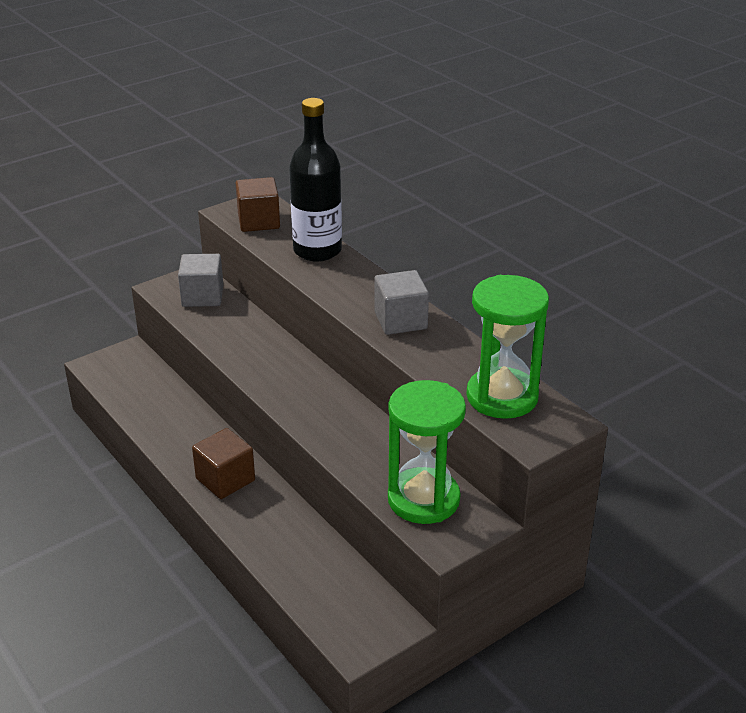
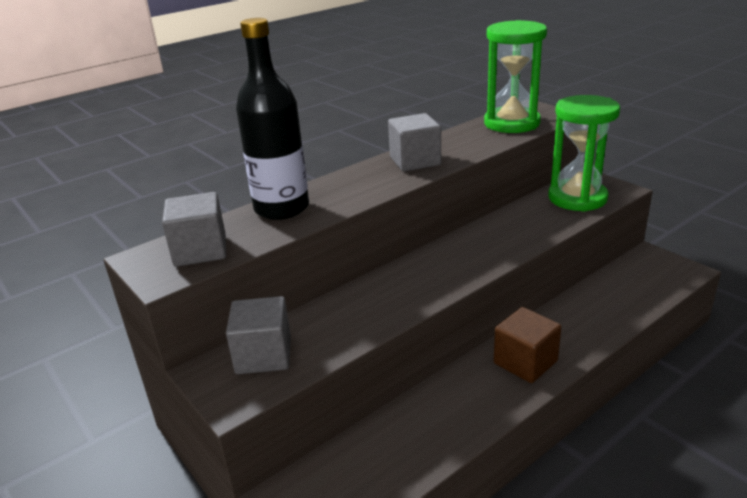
camera: 90 degrees left, 5 degrees down
(258, 221) = (200, 251): brown cube -> grey cube

